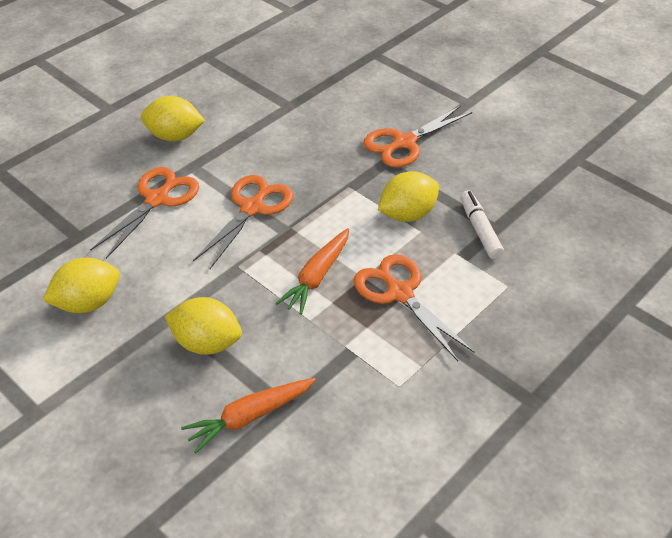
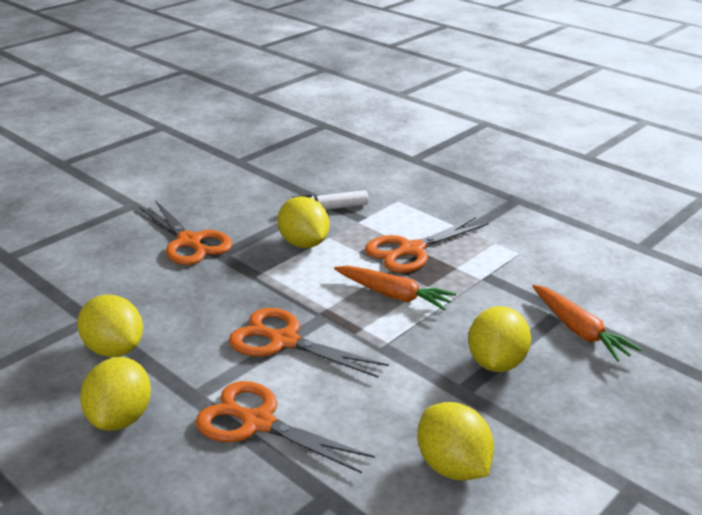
camera: 90 degrees left, 15 degrees down
(250, 123) = (114, 349): none -> yellow lemon

